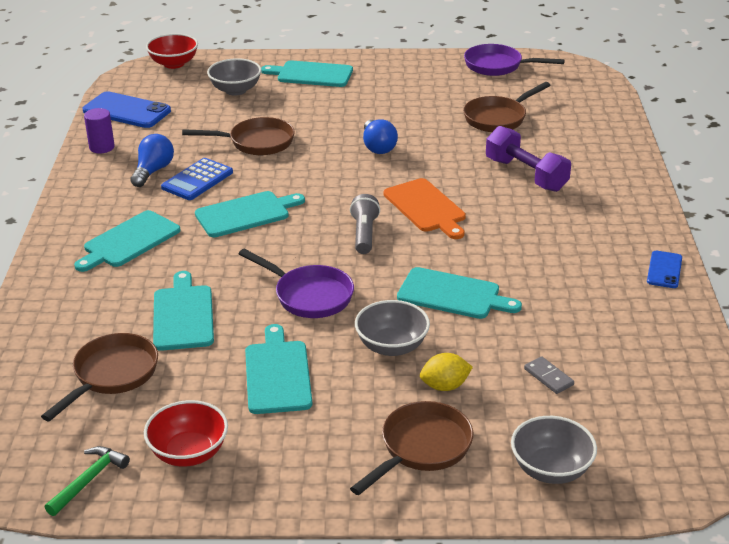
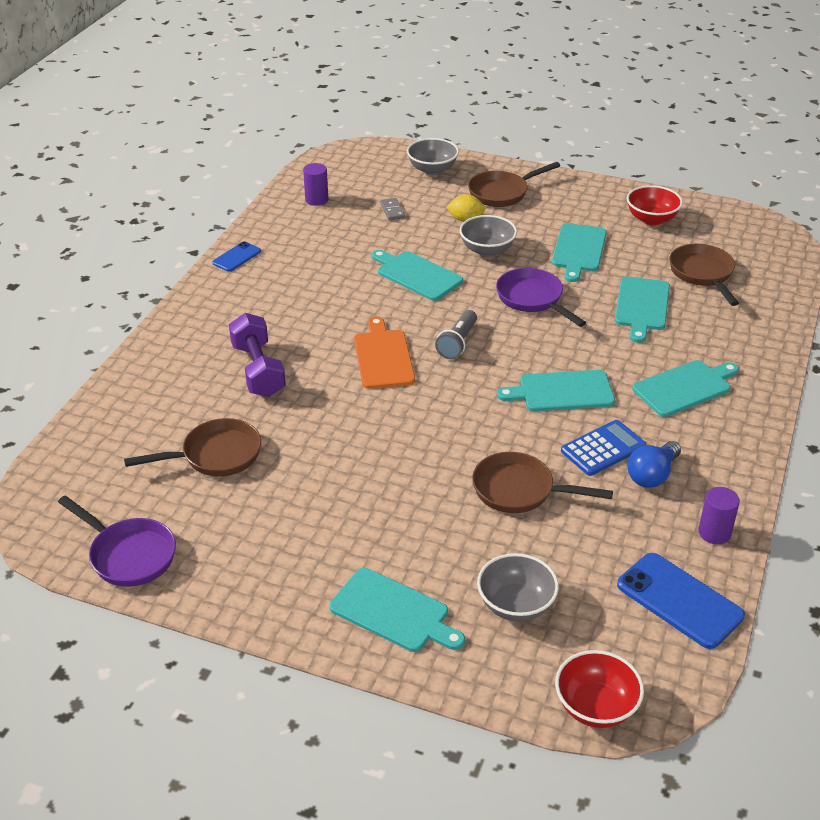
camera: 160 degrees left, 5 degrees up
(89, 480) = (718, 218): green hammer -> none
(112, 375) = (702, 274): brown pan -> brown pan turned 120 degrees clockwise
(378, 147) = (382, 446): blue light bulb -> none
(659, 370) = (316, 199): none -> purple cylinder

